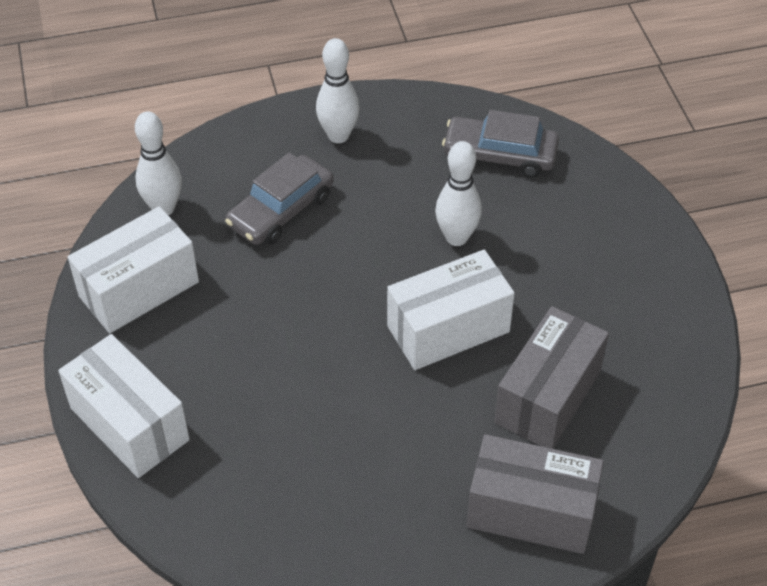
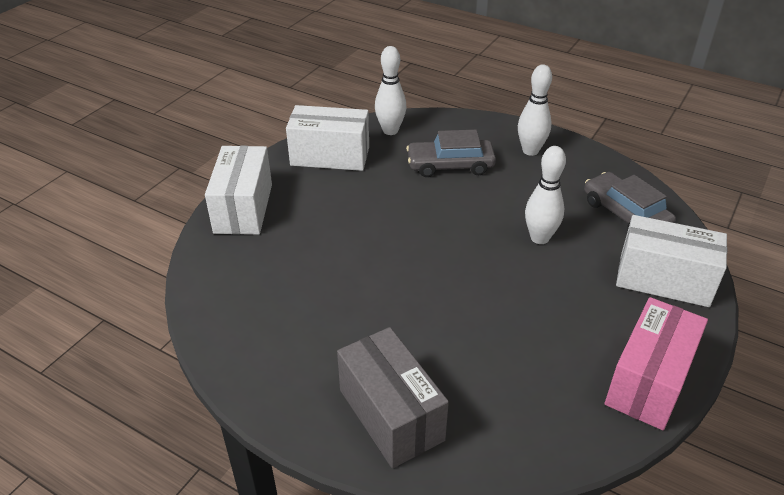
camera: 45 degrees right, 10 degrees down
(448, 329) = (471, 279): white box -> white box (663, 280)
(548, 396) = (489, 360): grey box -> none
(677, 316) = (648, 381): none -> pink box

